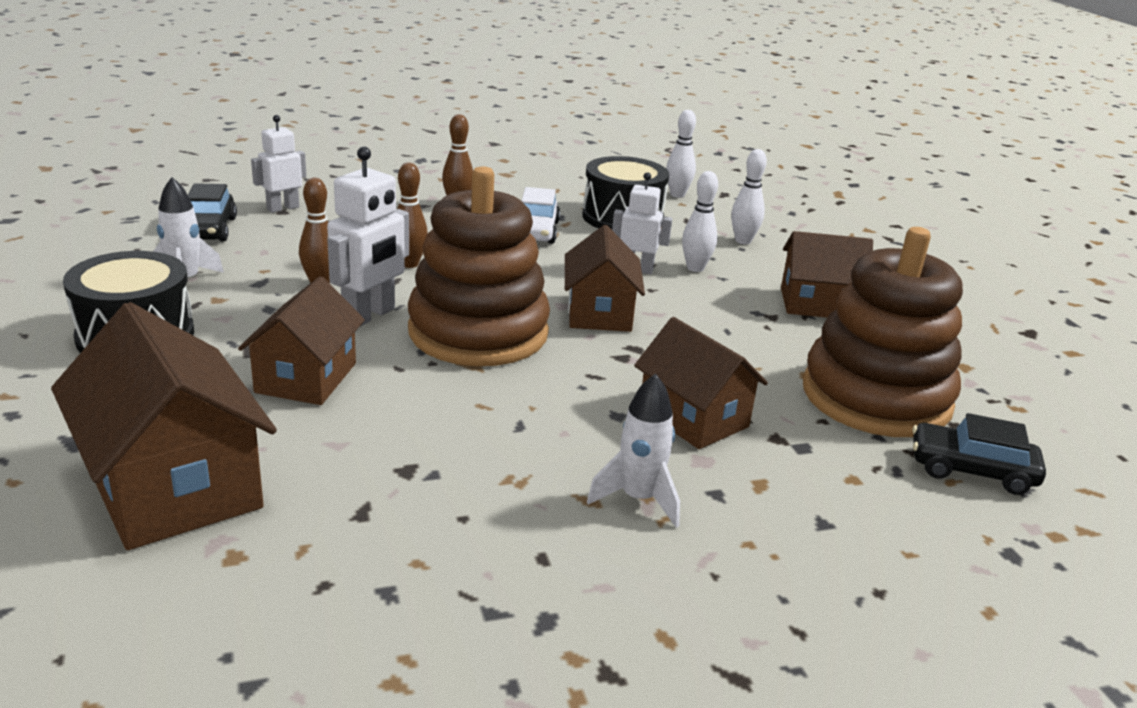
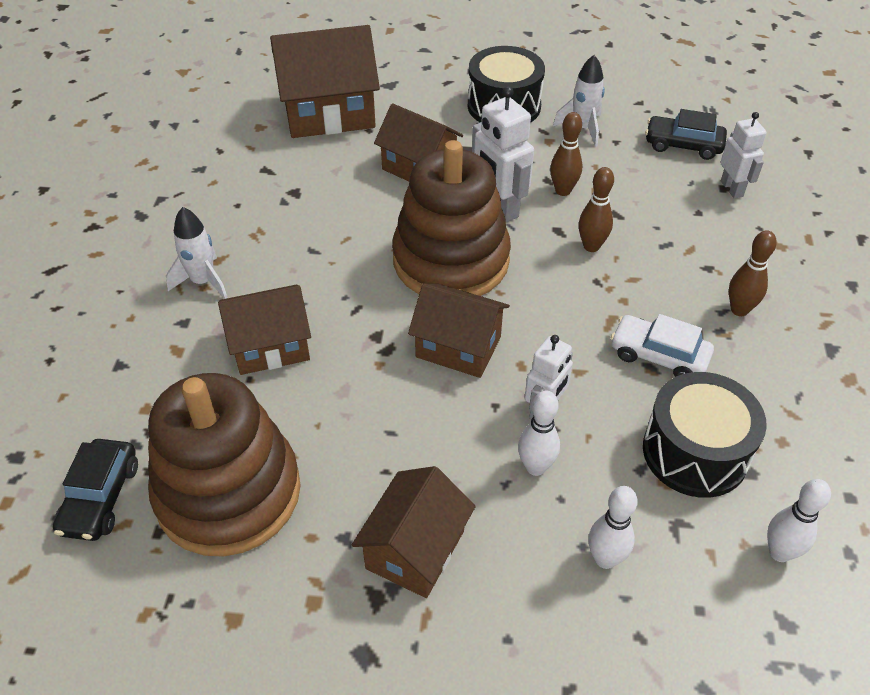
camera: 115 degrees right, 20 degrees up
(971, 470) = (100, 498): black car -> black car turned 150 degrees clockwise

